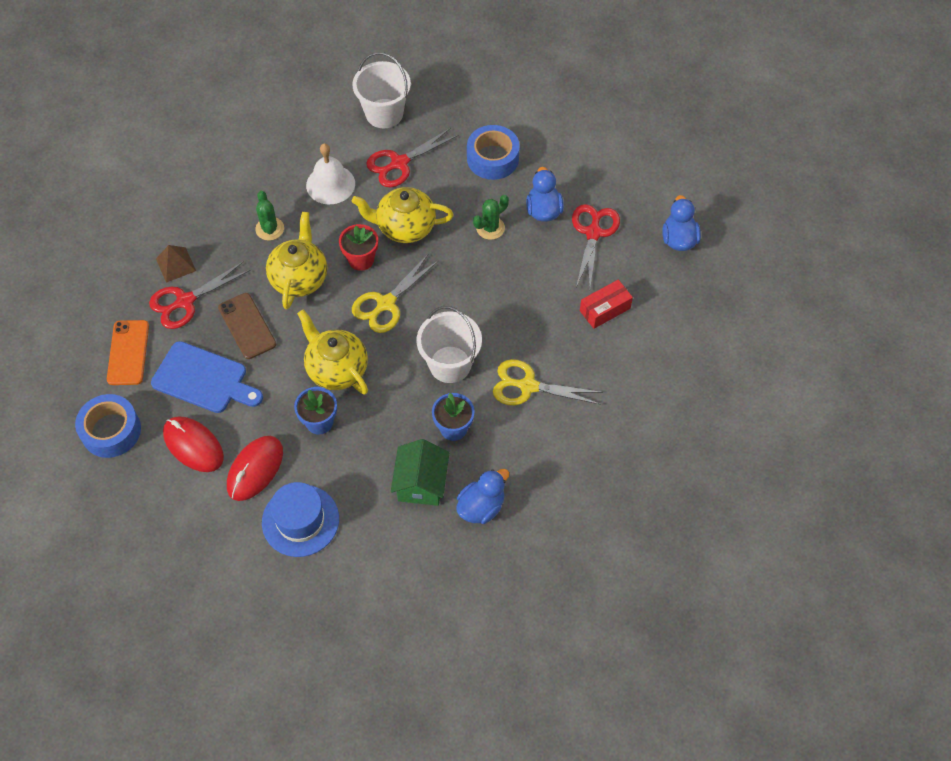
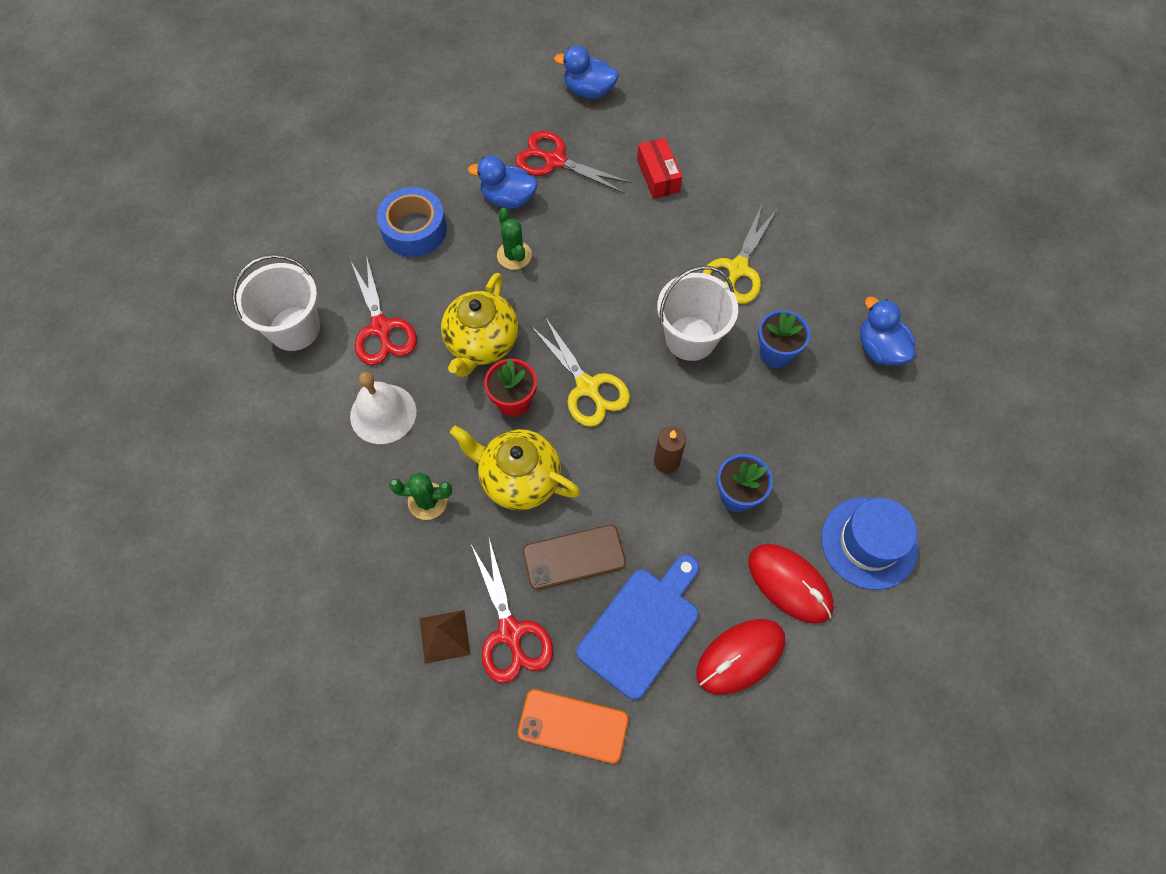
camera: 75 degrees left, 5 degrees up
(111, 431) = (694, 768): blue tape -> none
(336, 369) = (666, 461): yellow teapot -> brown candle
(421, 483) = (841, 402): green house -> none

